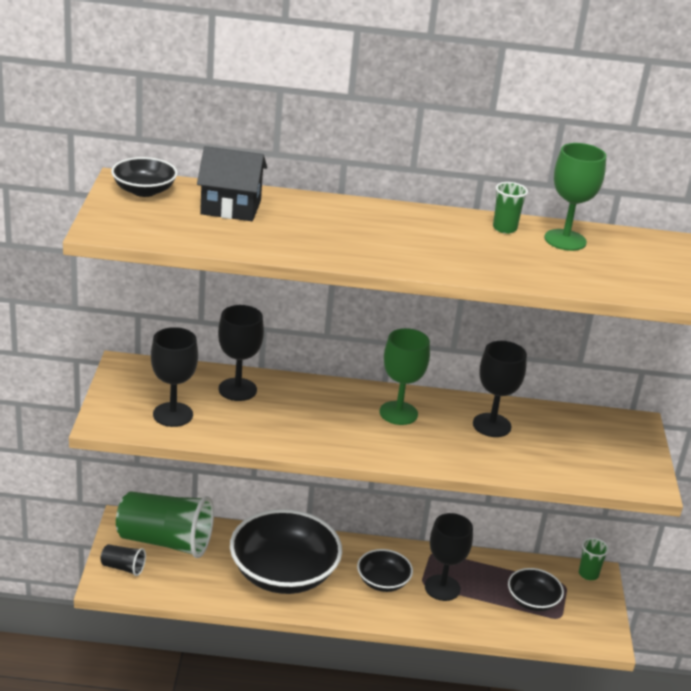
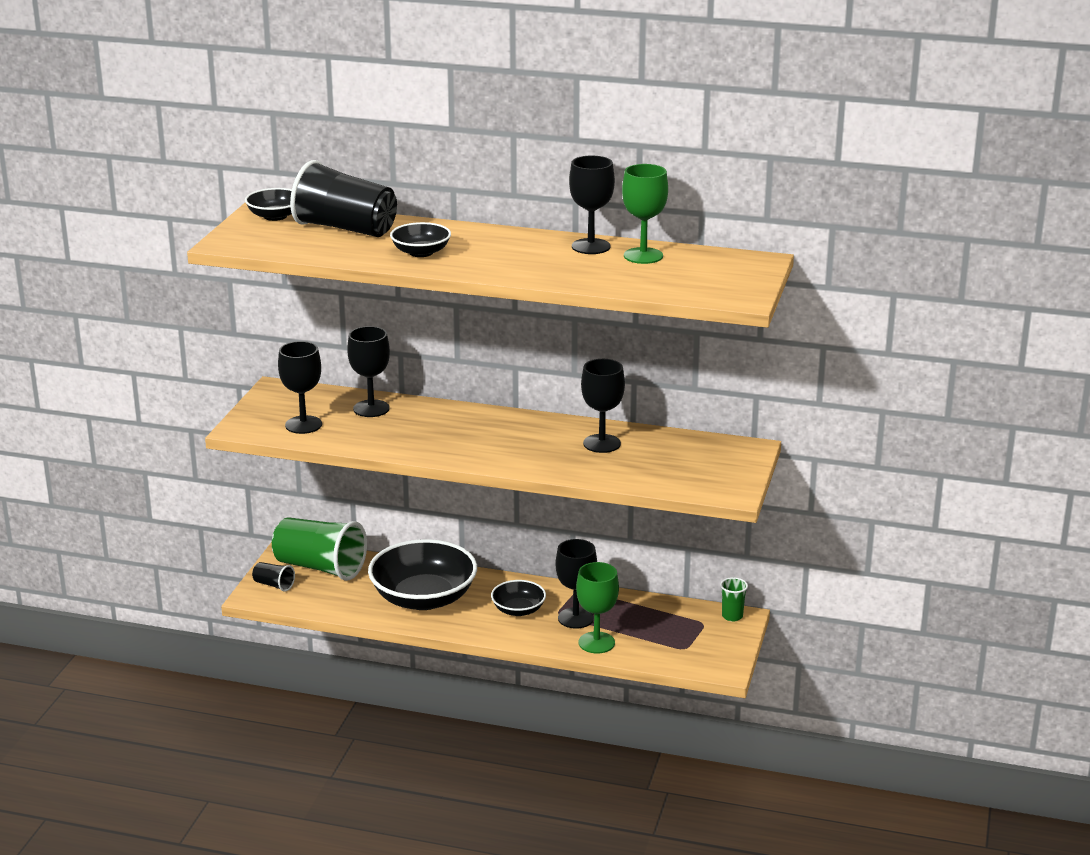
camera: 15 degrees right, 5 degrees down
(231, 207) = (345, 229): black house -> black cup
(398, 413) = (515, 431): green goblet -> green goblet (596, 643)
(504, 228) = (591, 246): green cup -> black goblet
(532, 601) = (663, 633): black bowl -> black bowl (421, 252)

